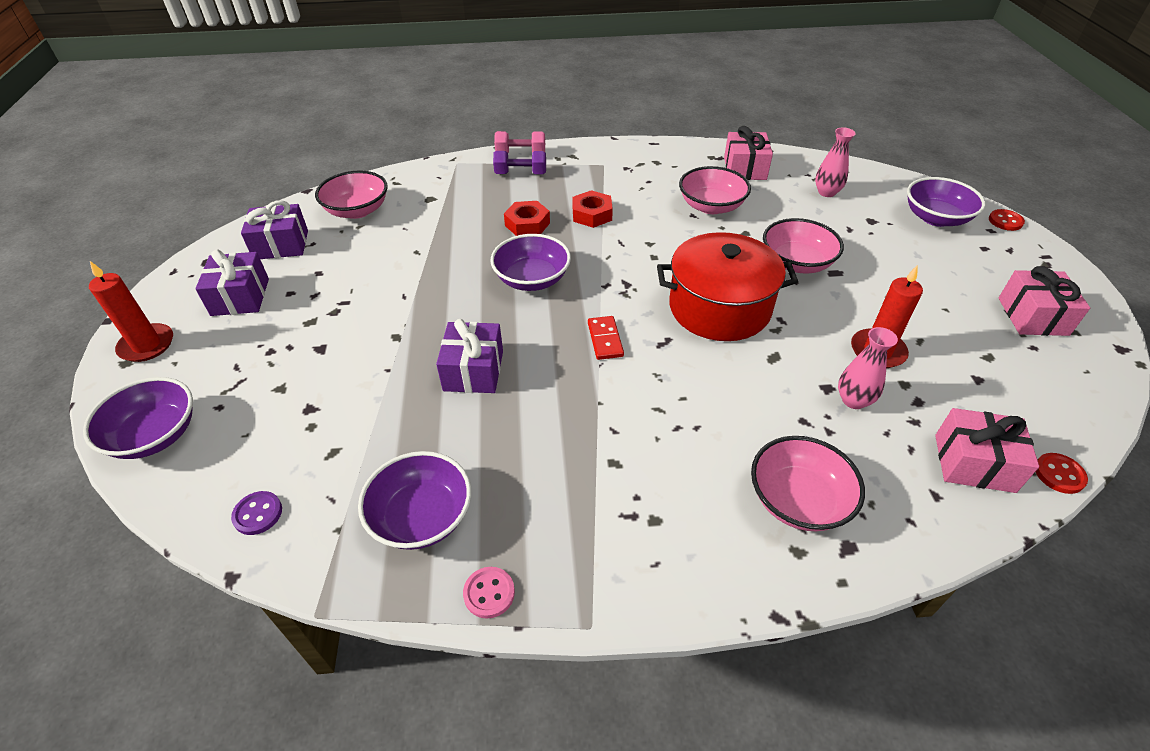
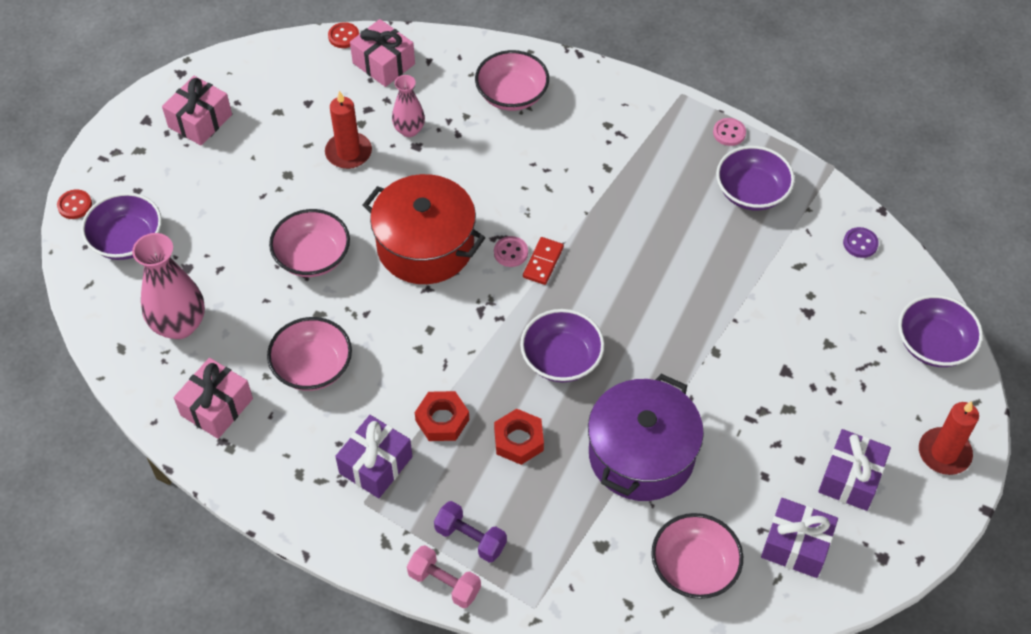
camera: 150 degrees left, 10 degrees up
(427, 249) = (641, 454): none -> purple pot
(473, 370) = (665, 285): purple gift -> purple gift (375, 465)
(641, 334) = (511, 252): none -> pink button
(826, 192) = (179, 325): pink vase -> pink vase, size x1.70

